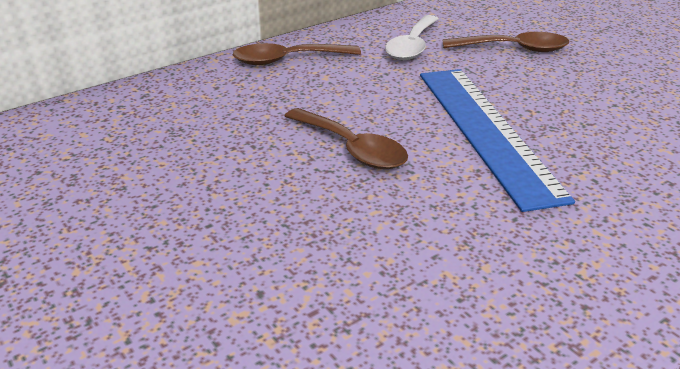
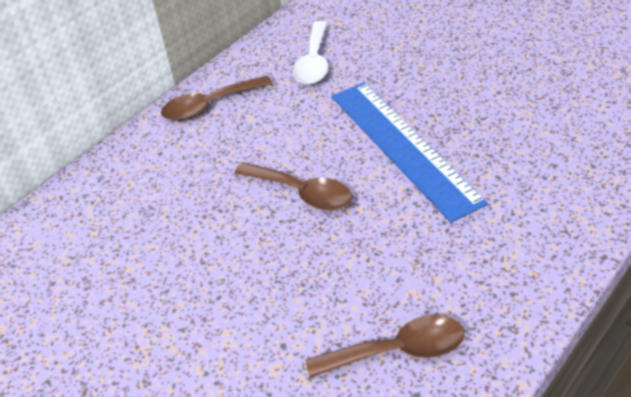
camera: 10 degrees left, 10 degrees up
(514, 49) = (403, 45): brown spoon -> brown spoon (398, 351)

